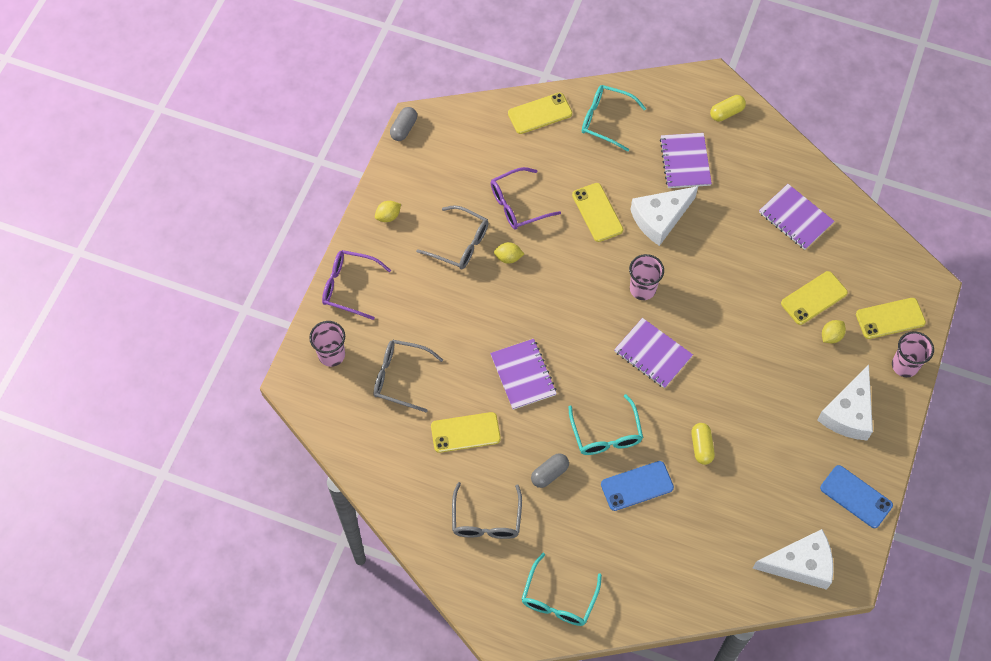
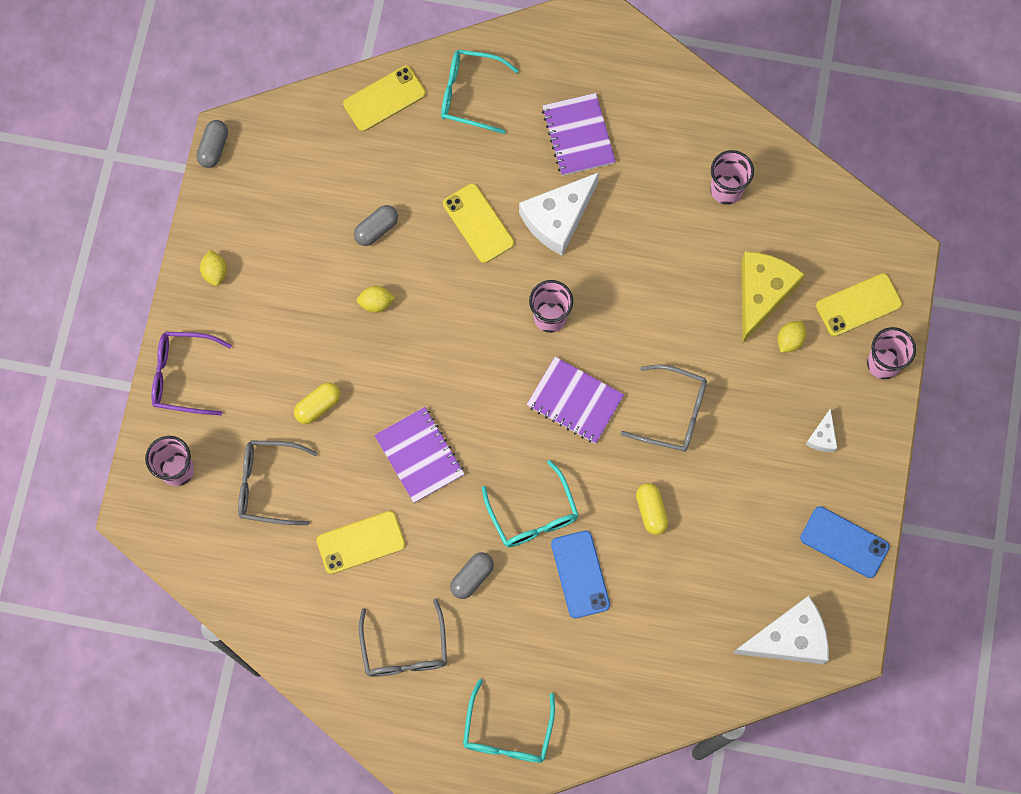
camera: 10 degrees left, 10 degrees up
(388, 216) = (215, 272): yellow lemon -> yellow lemon turned 60 degrees counterclockwise
(460, 244) = (312, 294): grey glasses -> grey glasses (673, 413)
(518, 205) = (376, 229): purple glasses -> grey capsule
(637, 486) = (580, 574): blue phone -> blue phone turned 75 degrees counterclockwise
(726, 113) = (621, 59): yellow capsule -> yellow capsule (318, 406)
(795, 218) = (726, 190): purple notebook -> pink cup
(814, 298) = (762, 293): yellow phone -> yellow cheese
(848, 413) = (822, 437): white cheese -> white cheese, size x0.47

